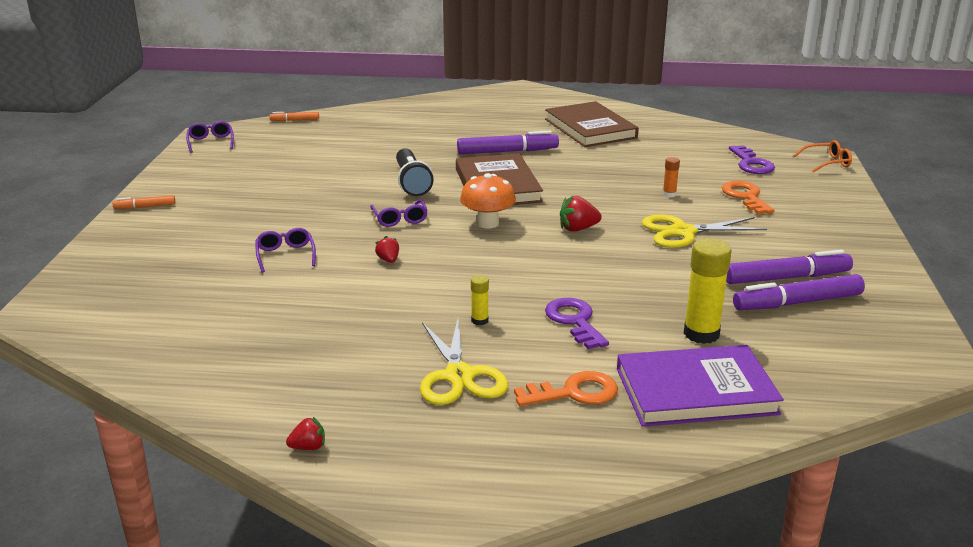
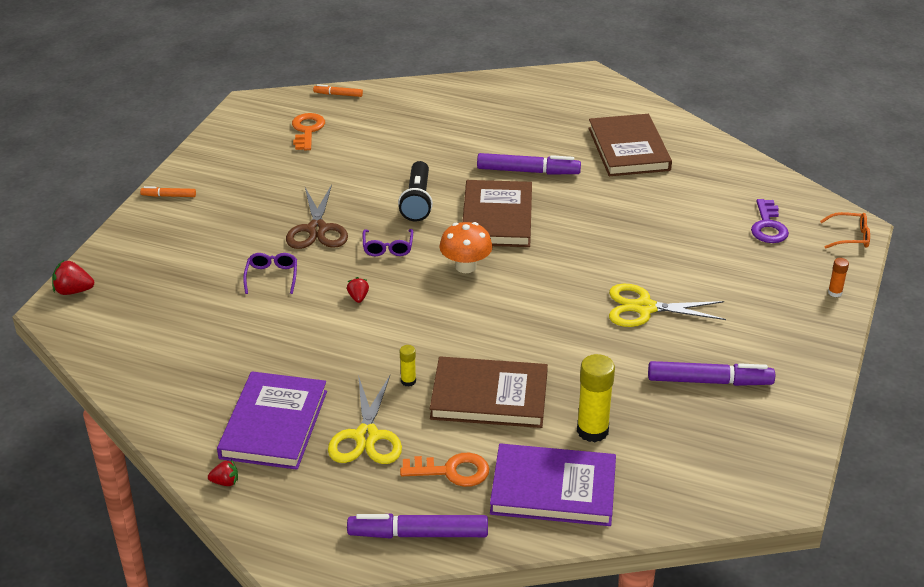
camera: 15 degrees right, 10 degrees up
(211, 142) = (249, 116): purple glasses -> none
(318, 214) = (317, 229): none -> brown scissors
(344, 381) = (273, 424): none -> purple book
(574, 321) = (489, 396): purple key -> brown book
(578, 229) = (546, 287): red strawberry -> red strawberry (73, 291)
(669, 194) = (659, 256): orange glue stick -> orange glue stick (835, 292)
(745, 197) = (734, 271): orange key -> orange key (307, 130)
(797, 303) = (701, 412): purple marker -> purple marker (418, 534)

